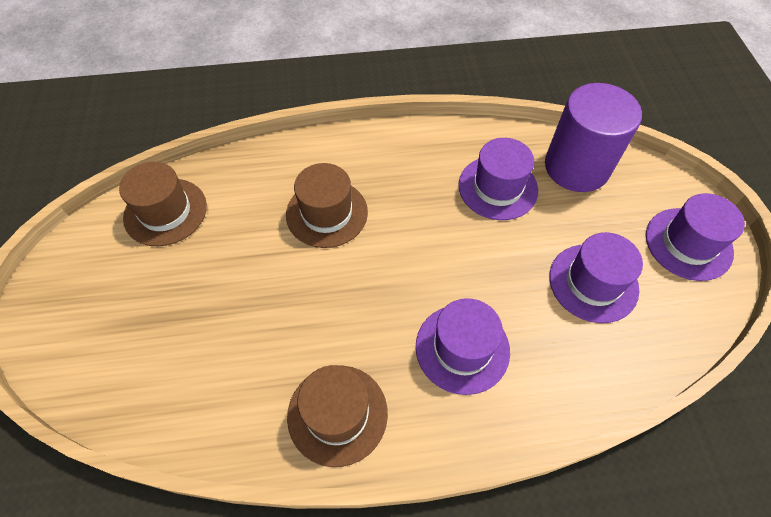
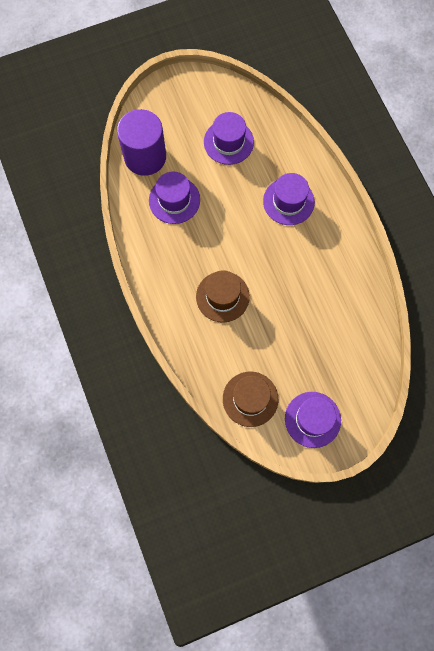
camera: 105 degrees left, 15 degrees up
(337, 414) = (343, 253): brown hat -> none
(688, 244) = (188, 95): purple hat -> purple hat (312, 419)

